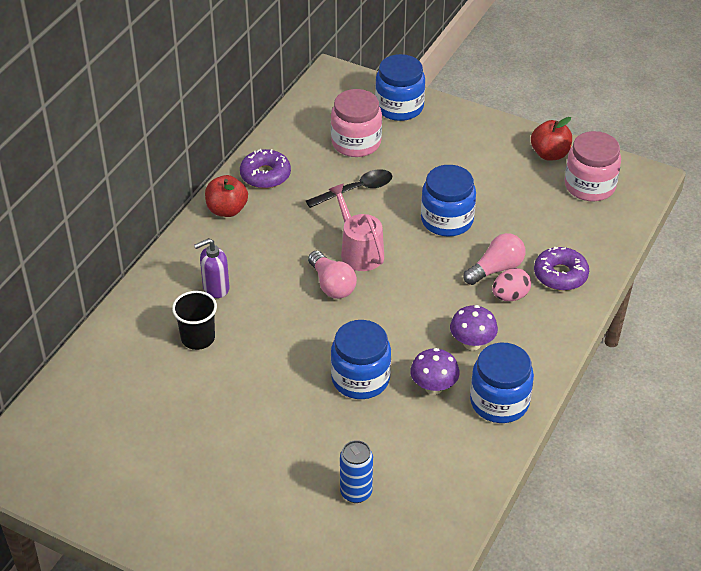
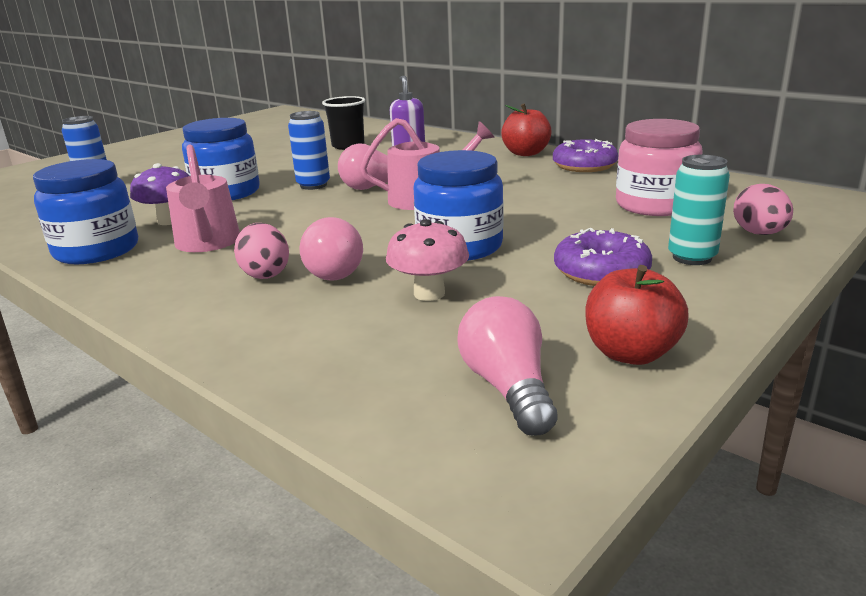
camera: 105 degrees right, 20 degrees down
(333, 326) = (313, 185): none -> blue can
(356, 190) = (546, 201): black spoon -> none
(399, 107) = (759, 233): blue jar -> pink egg
(440, 132) = (692, 257): none -> turquoise can
(472, 343) = (208, 244): purple mushroom -> pink watering can
(514, 222) = (429, 294): none -> pink mushroom
(560, 275) = (272, 318): purple donut -> purple donut (601, 271)
(589, 186) = (508, 388): pink jar -> pink light bulb

